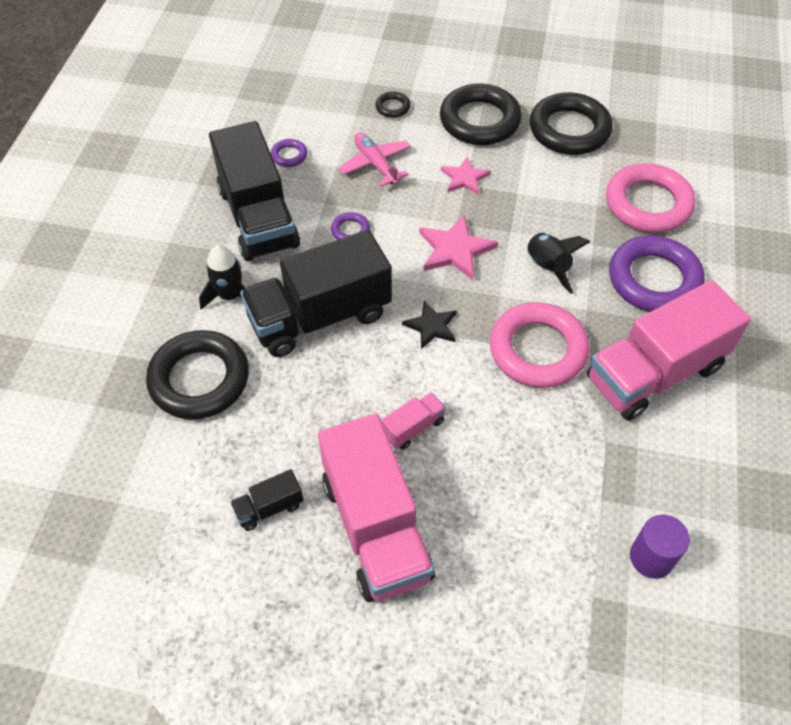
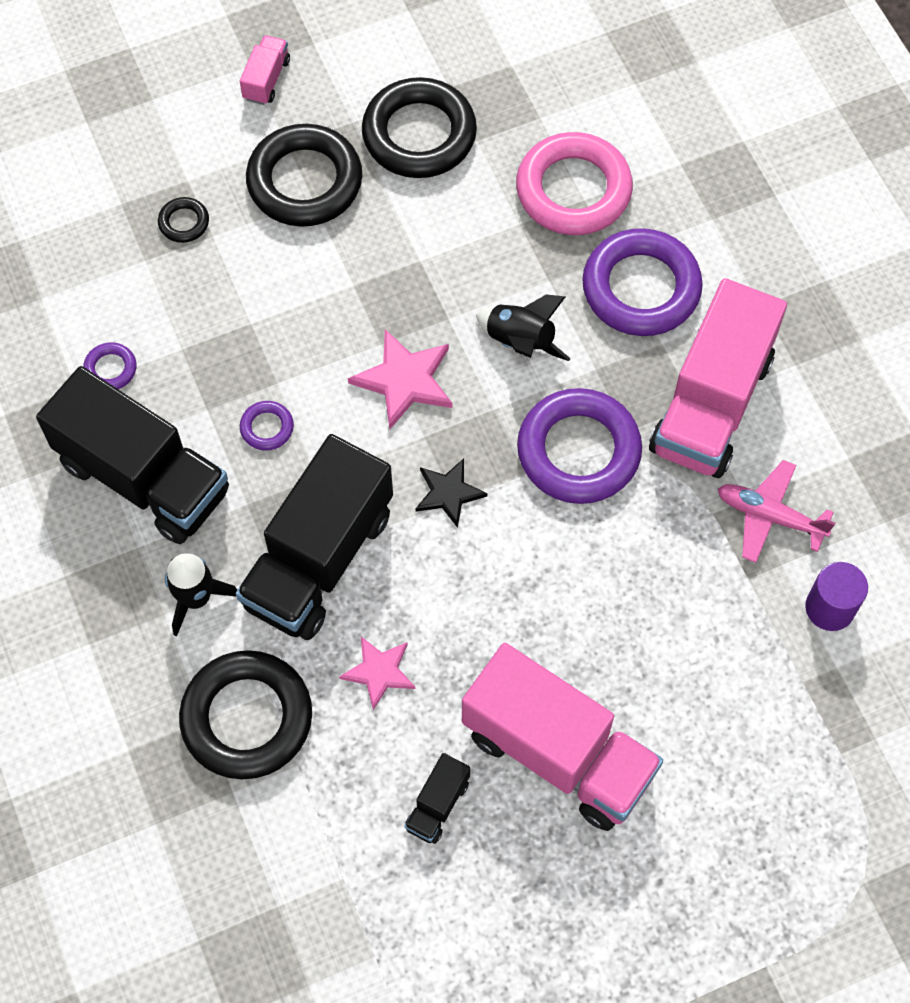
camera: 35 degrees left, 10 degrees up
(375, 164) = (226, 319): pink plane -> pink plane (769, 516)
(413, 428) = (516, 623): pink truck -> pink truck (266, 79)
(465, 178) = (346, 276): pink star -> pink star (379, 672)
(537, 350) = (578, 451): pink ring -> purple ring

